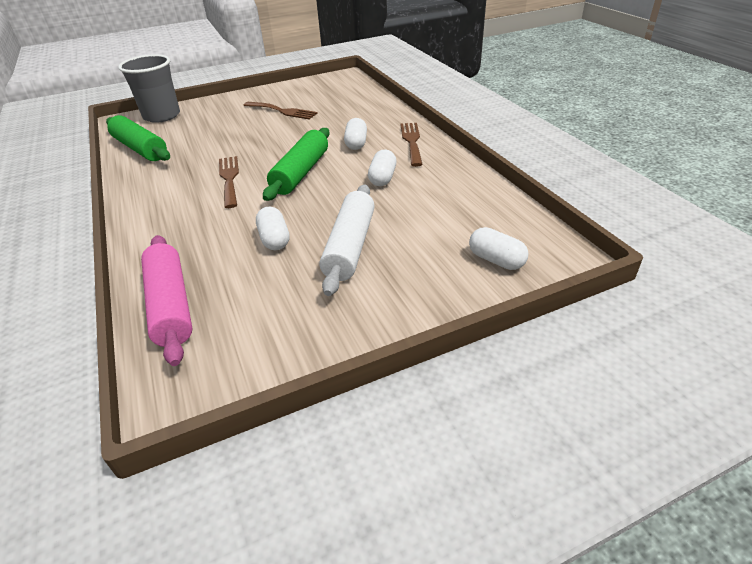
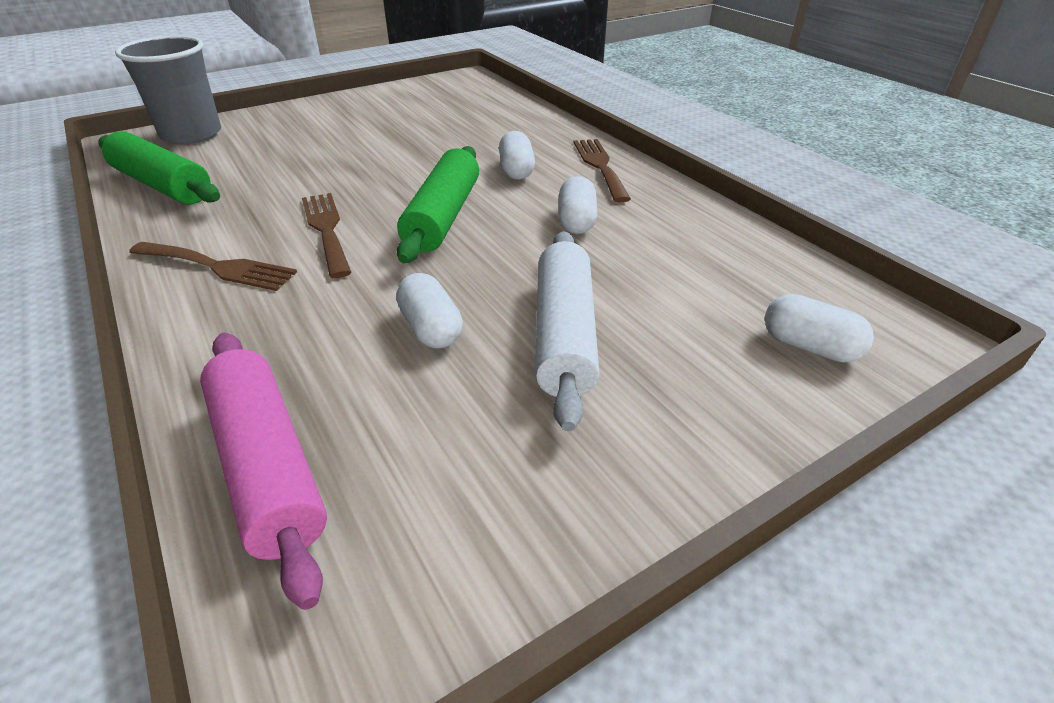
camera: 10 degrees left, 0 degrees up
(282, 111) = (387, 125): brown fork -> brown fork (218, 267)

